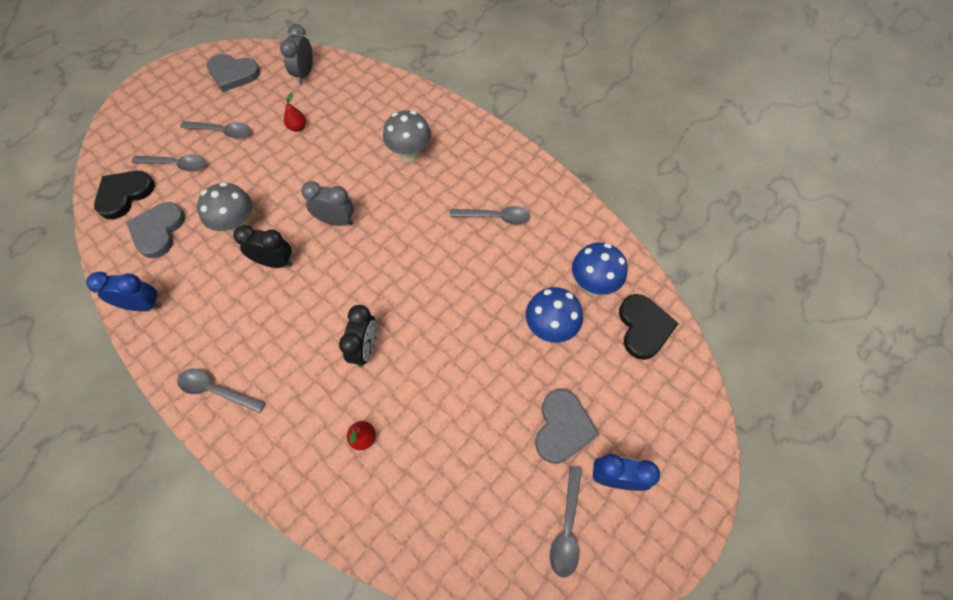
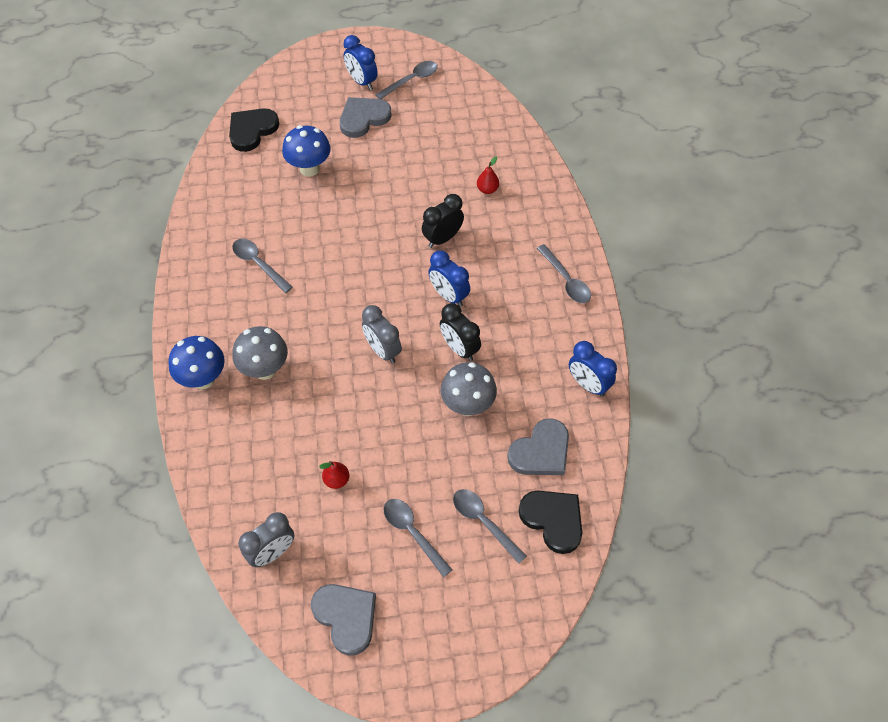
camera: 140 degrees left, 5 degrees down
(124, 194) = (553, 520): black heart -> black heart turned 120 degrees counterclockwise
(317, 299) = (449, 295): none -> blue clock
(593, 284) = (250, 173): blue mushroom -> blue mushroom (203, 379)

